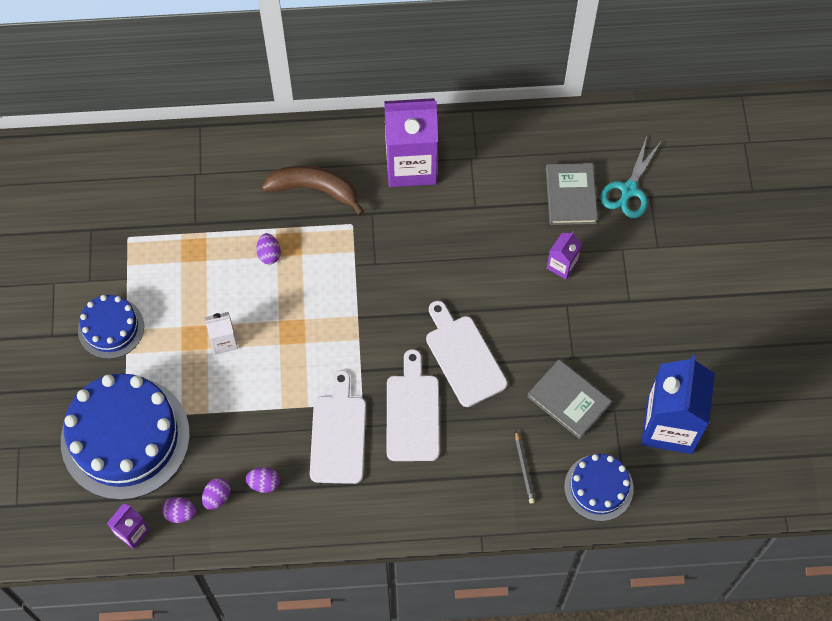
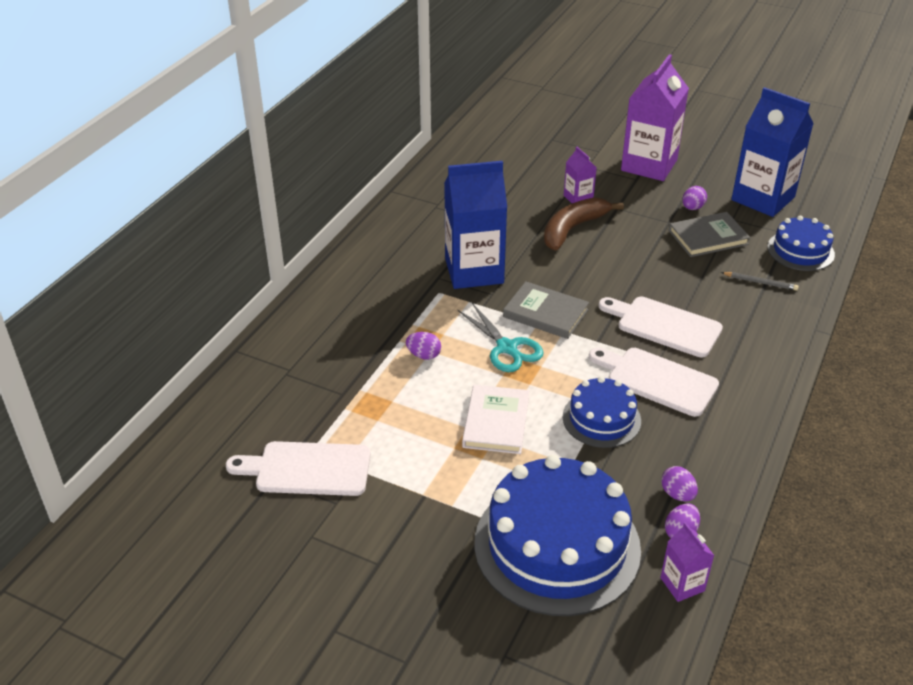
camera: 60 degrees left, 25 degrees down
(111, 328) = (410, 506): blue cake -> blue cake (601, 419)
(224, 341) = (496, 422): white carton -> white book
(264, 483) = (681, 452): purple egg -> purple egg (692, 208)
(315, 189) = (381, 301): brown banana -> brown banana (573, 229)
(397, 235) = (474, 271): none -> blue carton
(411, 165) = (411, 239): purple carton -> purple carton (649, 165)
(463, 357) = (627, 277): white cutting board -> white cutting board (307, 469)
(571, 196) = (517, 172): grey book -> grey book (545, 313)
(629, 190) = (537, 146): turquoise scissors -> turquoise scissors (507, 348)

